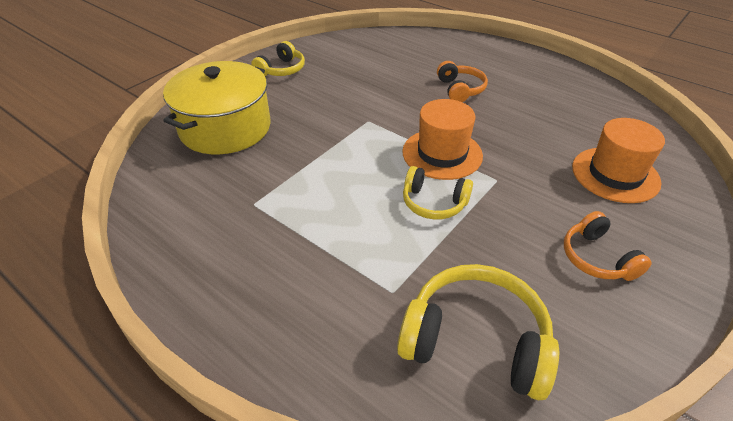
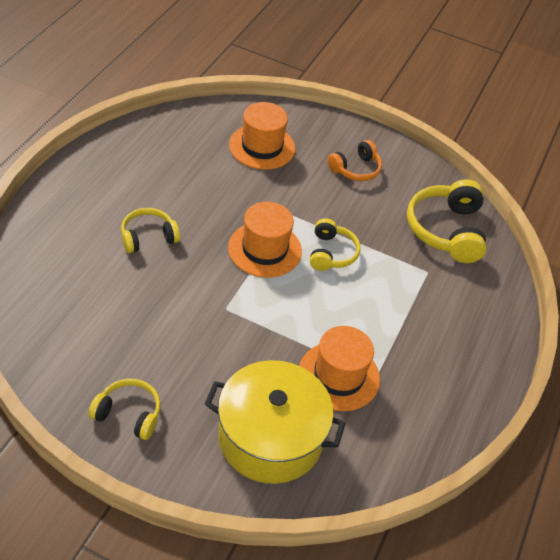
camera: 110 degrees left, 5 degrees up
(266, 177) = (338, 376): none -> orange hat
(460, 89) = (148, 237): orange headphones -> yellow headphones

